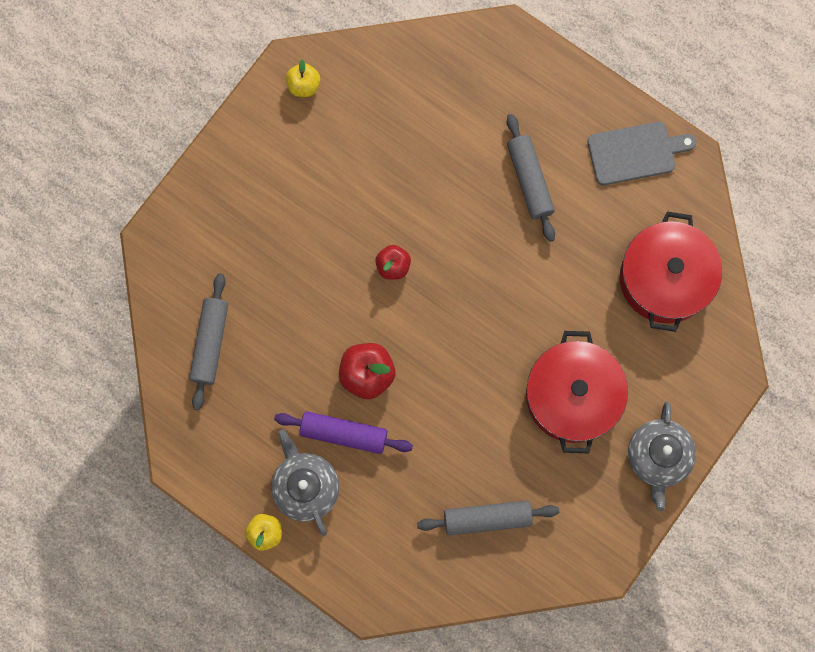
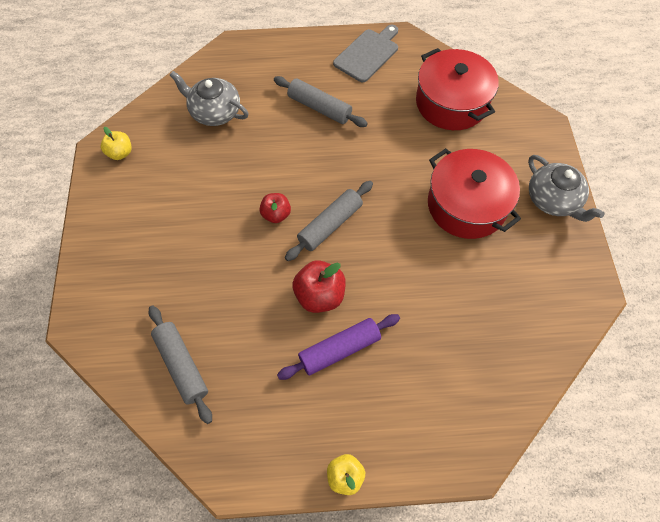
camera: 40 degrees left, 15 degrees down
(305, 486) = (345, 412): grey teapot -> grey teapot (214, 112)
(487, 518) = (492, 325): grey rolling pin -> grey rolling pin (330, 225)

